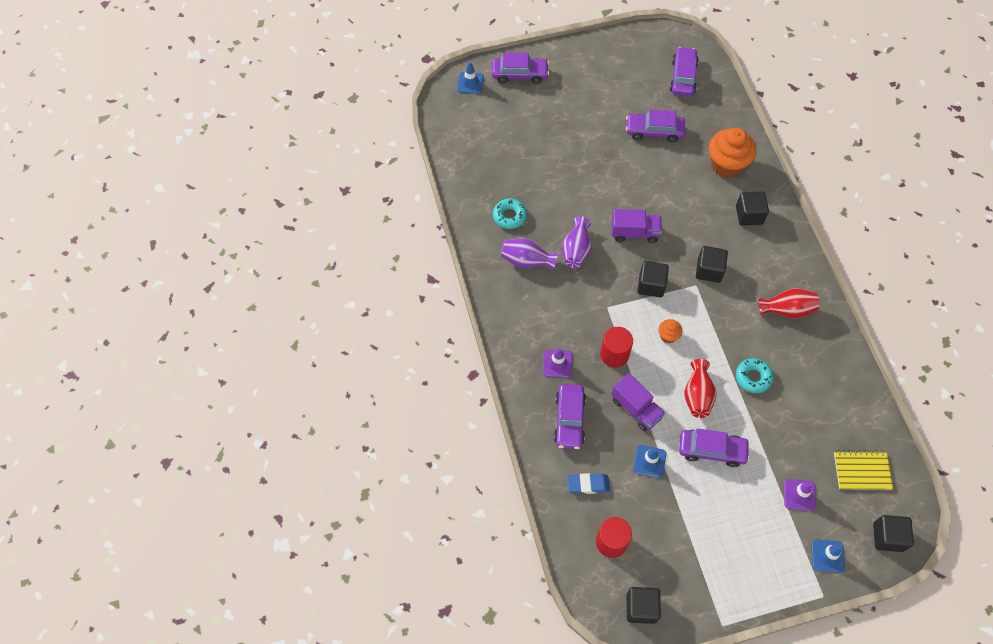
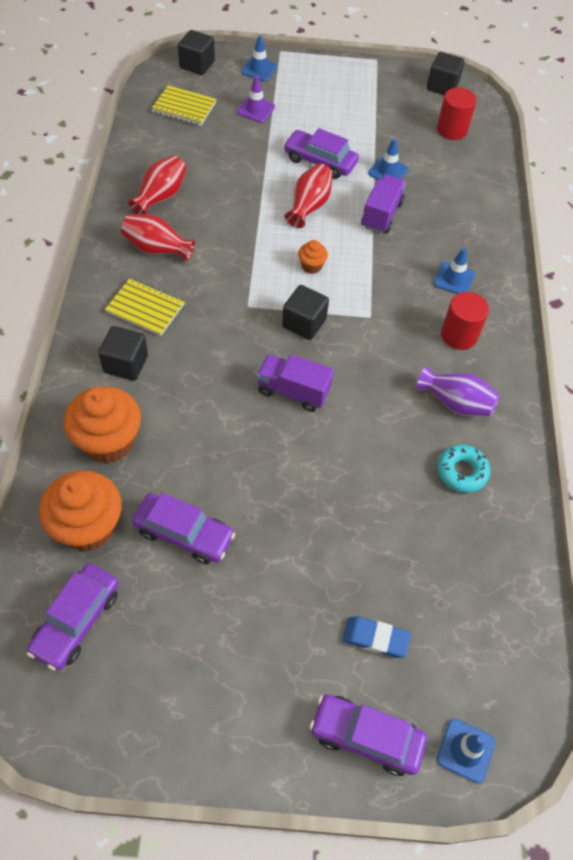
camera: 165 degrees left, 5 degrees down
(557, 363) = (454, 279): purple traffic cone -> blue traffic cone
(569, 420) = (459, 226): purple car -> none
(576, 250) = (383, 394): purple vase -> none
(588, 484) = (458, 173): blue eraser -> blue eraser (375, 638)
(614, 354) = (383, 268): red cylinder -> red cylinder (459, 335)
(636, 408) = (381, 214): purple truck -> purple truck turned 45 degrees clockwise
(706, 118) = (88, 527): none -> orange cupcake
(709, 270) = (221, 316): black cube -> none
(753, 377) = (239, 202): turquoise donut -> none
(763, 259) = (145, 308): none -> yellow notebook
(816, 360) = (160, 196): none -> red vase

